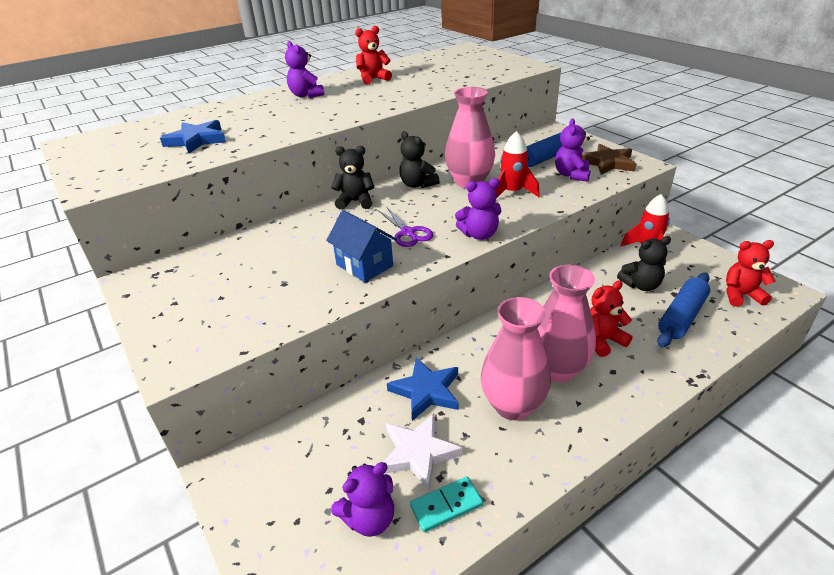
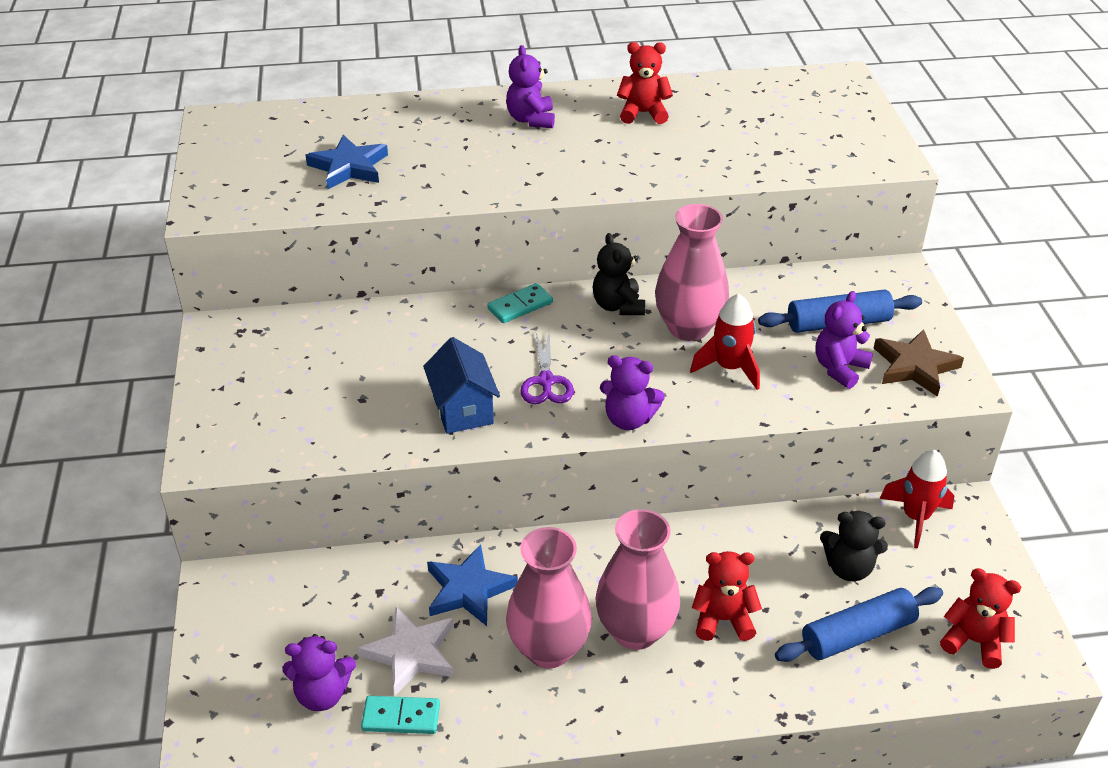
camera: 25 degrees right, 5 degrees up
(355, 202) = (520, 306): black teddy bear -> turquoise domino

